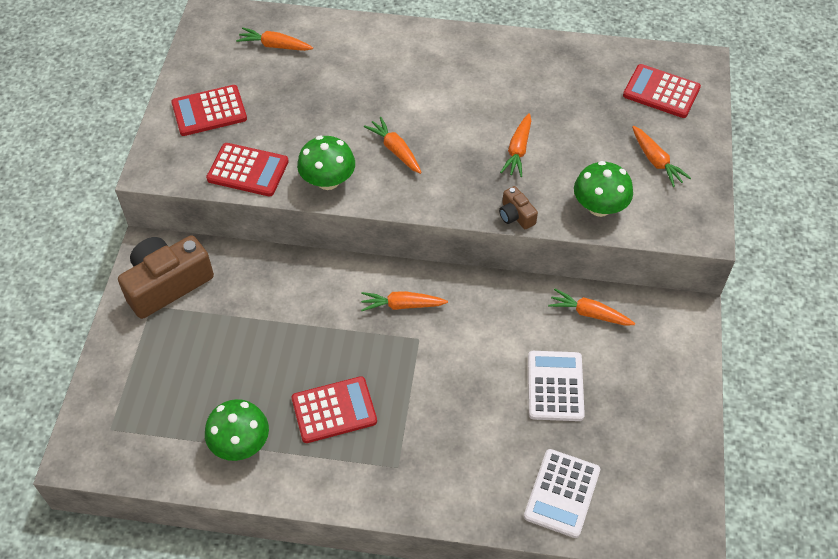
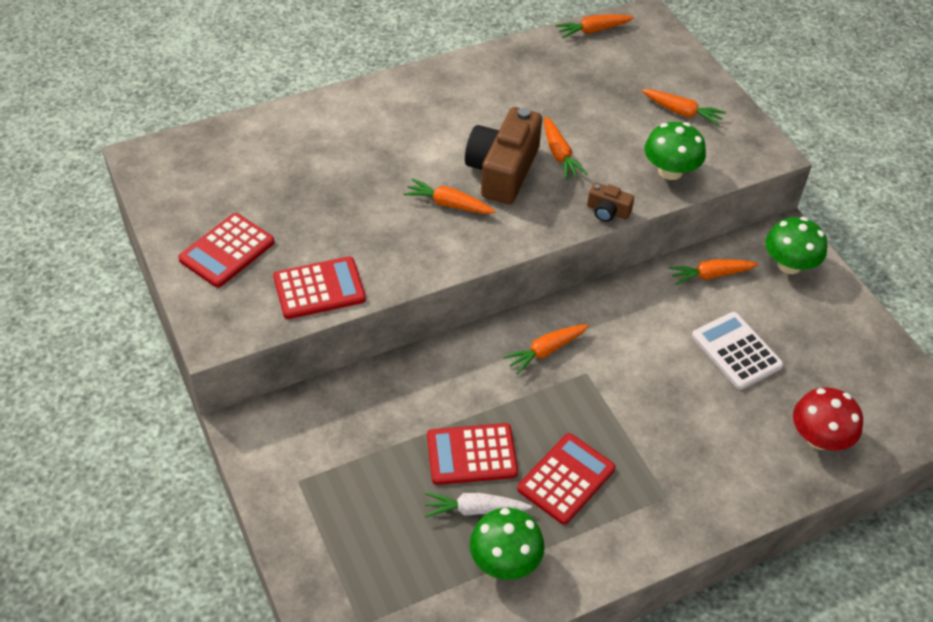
camera: 35 degrees left, 5 degrees down
(167, 284) = (297, 451): brown camera -> brown camera (503, 170)
(250, 395) = (475, 510): none -> white carrot
(275, 46) = (241, 159): orange carrot -> orange carrot (593, 30)
(328, 180) = (408, 261): green mushroom -> green mushroom (789, 264)
(562, 493) = (819, 438): white calculator -> red mushroom
(661, 92) = (635, 53): red calculator -> red calculator (471, 455)

